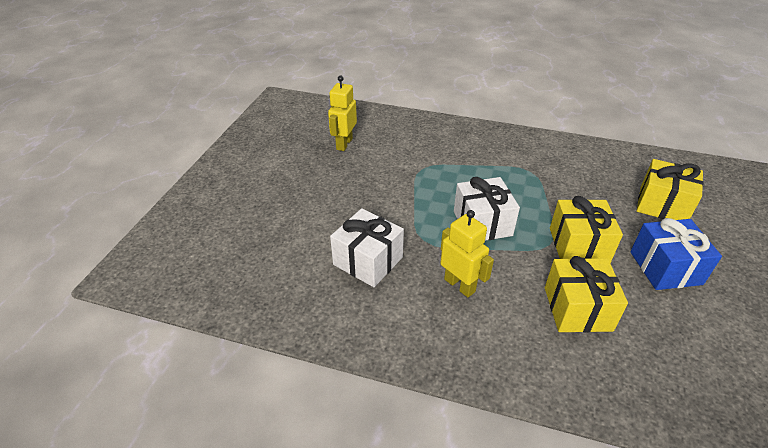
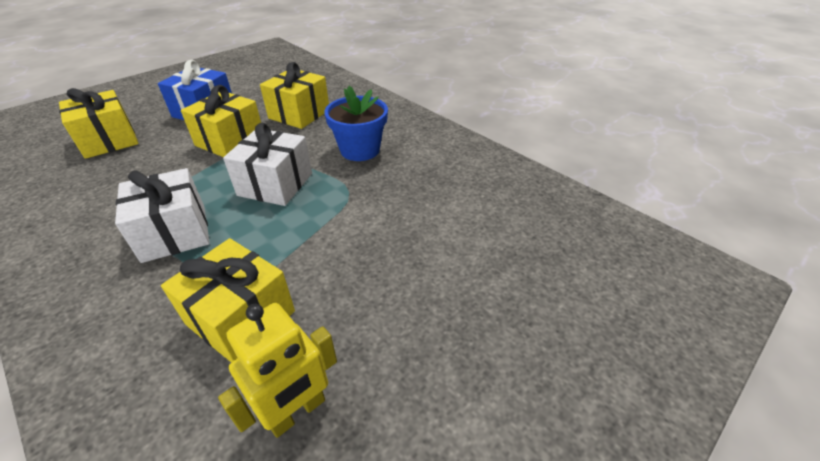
camera: 150 degrees left, 0 degrees up
(368, 261) = (420, 193): white gift -> white gift (174, 233)
(402, 157) = (241, 318): none -> yellow gift
(459, 285) = (360, 150): yellow robot -> blue flower pot

